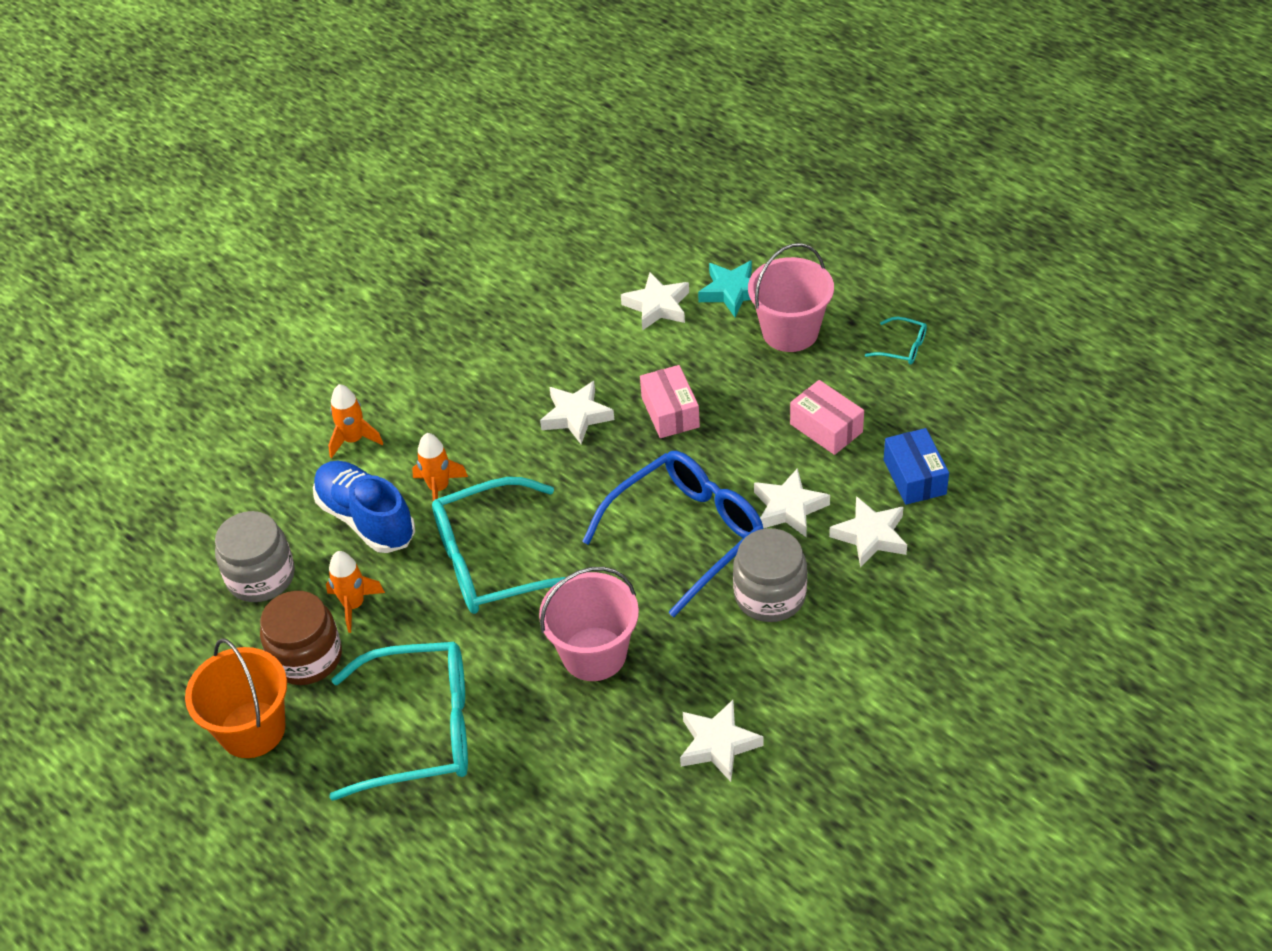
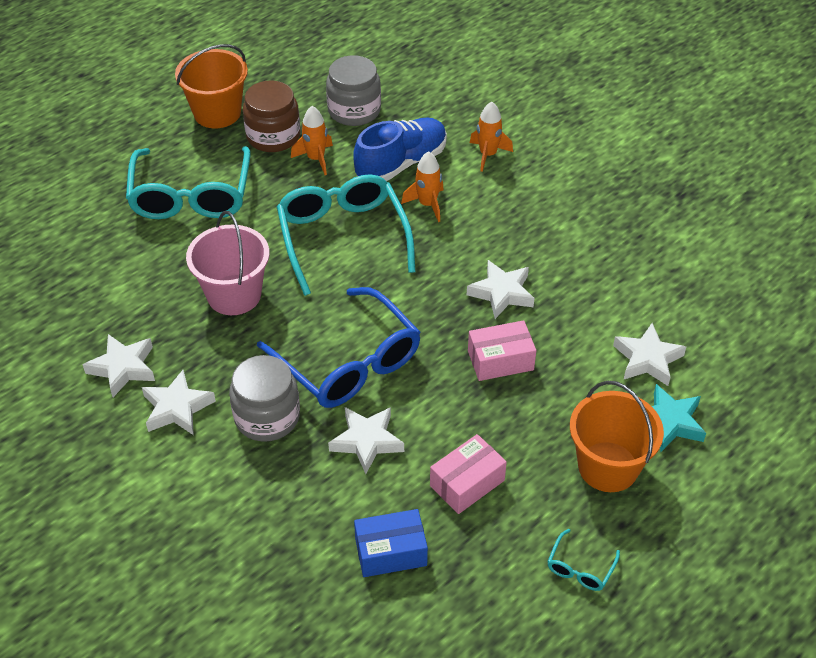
camera: 90 degrees right, 0 degrees up
(790, 332) = (608, 467): pink bucket -> orange bucket
(870, 536) = (321, 503): white star -> white star (177, 408)

